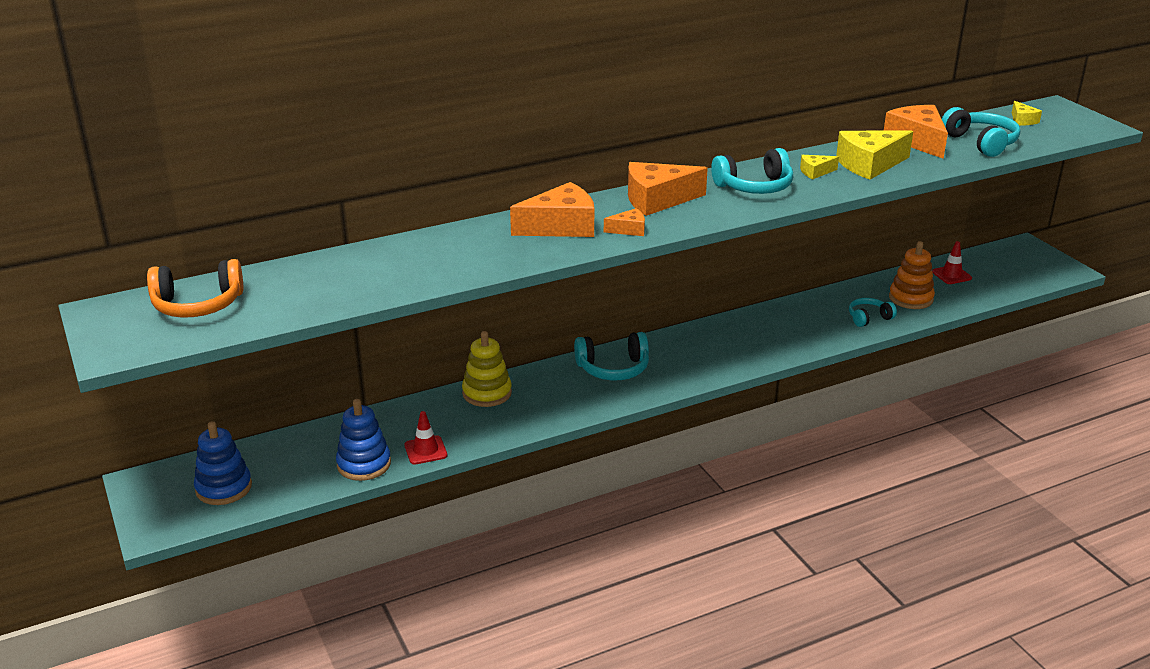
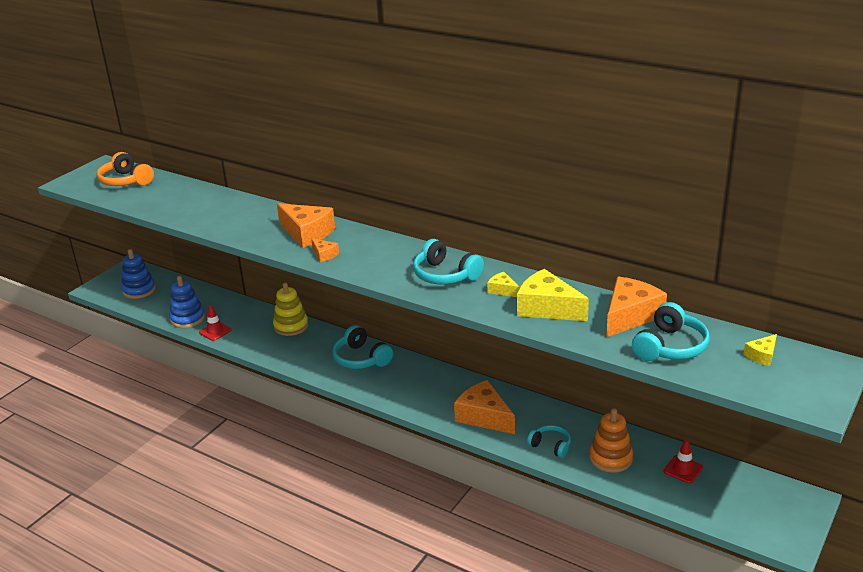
camera: 60 degrees right, 0 degrees up
(657, 200) = (382, 249): orange cheese -> orange cheese (484, 416)

